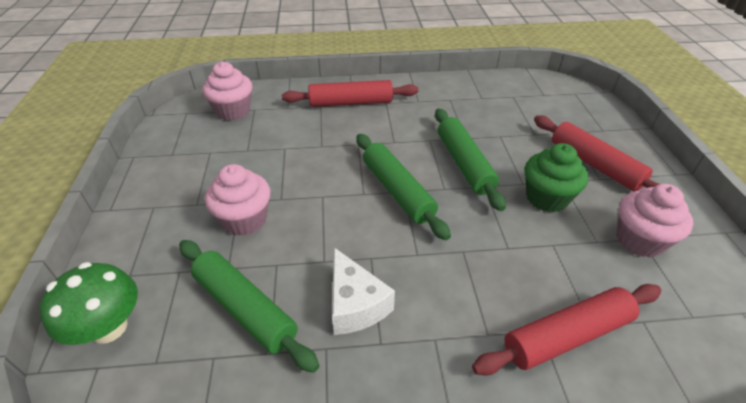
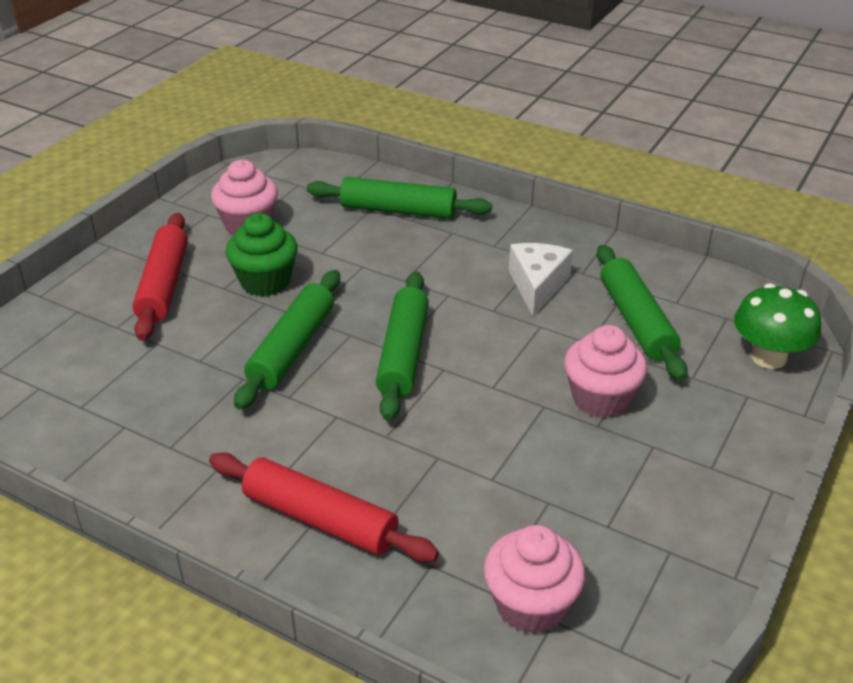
camera: 145 degrees left, 5 degrees down
(566, 335) = (398, 211): red rolling pin -> green rolling pin

